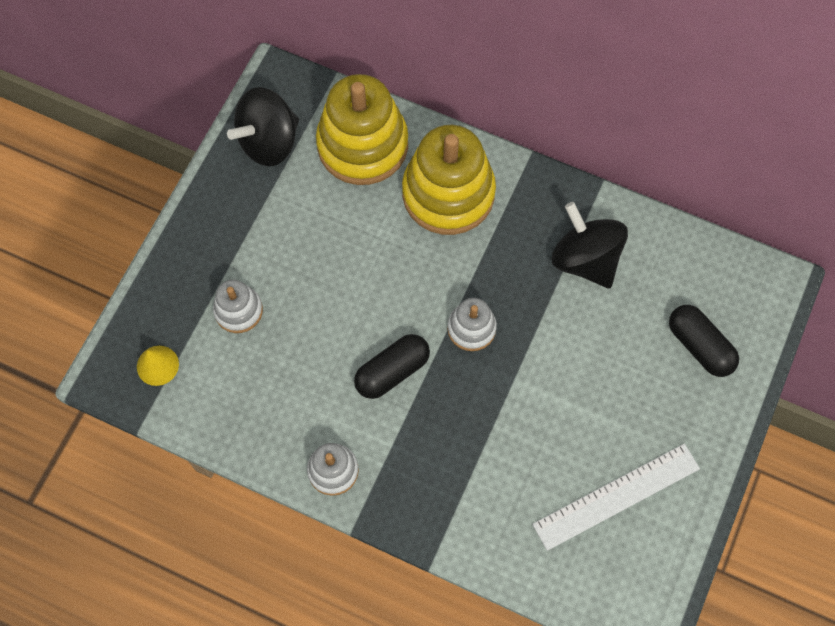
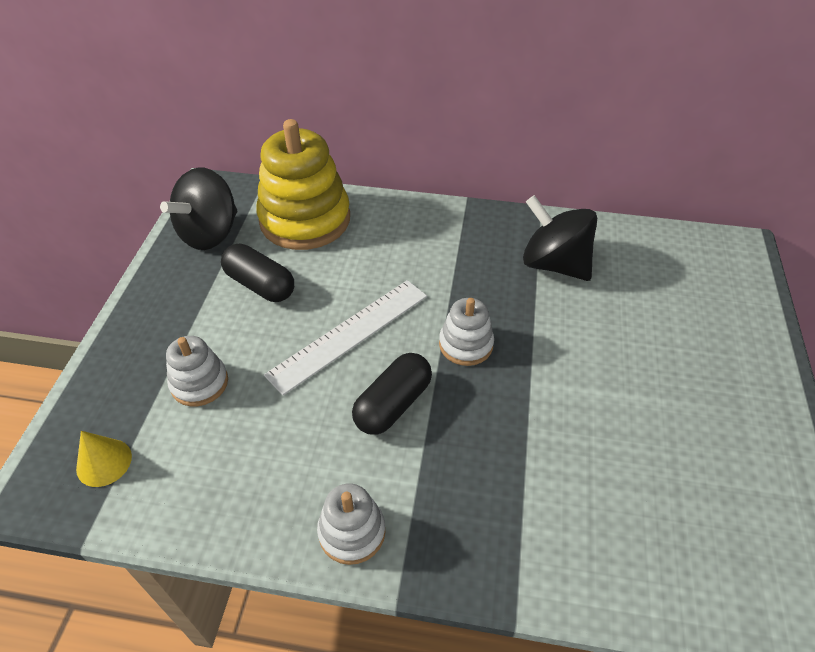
camera: 15 degrees left, 20 degrees down
(448, 193) = (400, 240): yellow stacking toy -> none
(616, 496) = (700, 474): white ruler -> white ruler (349, 334)
(699, 346) = (701, 310): black capsule -> black capsule (260, 285)

